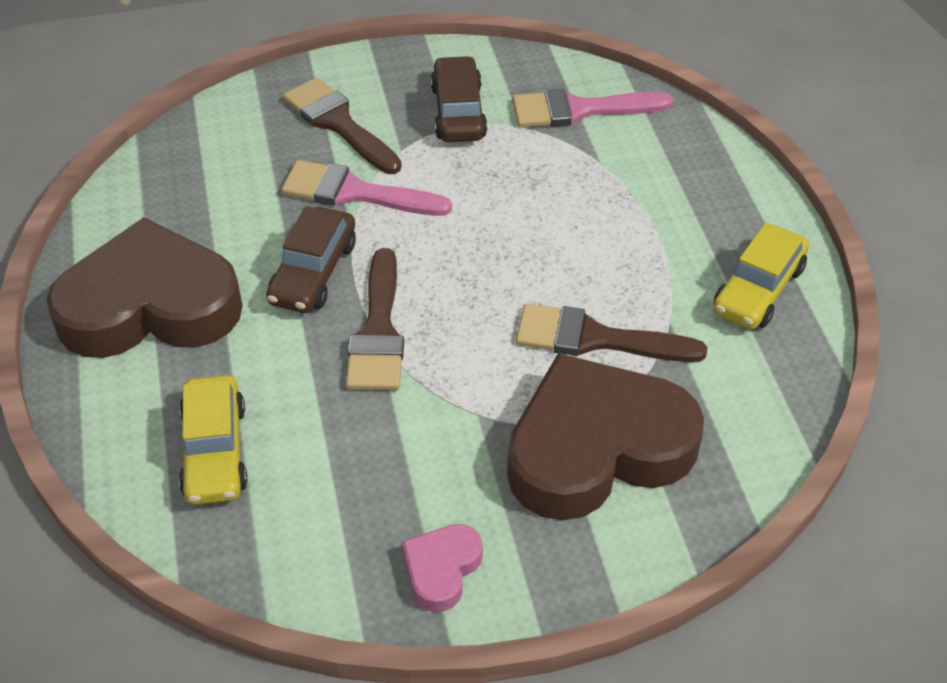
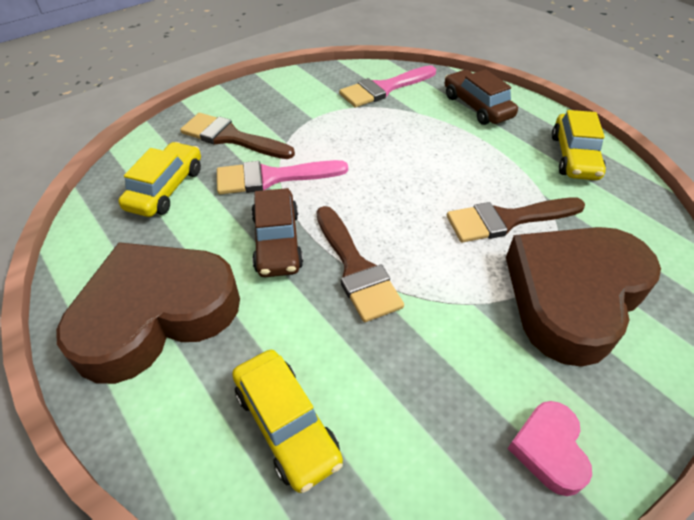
camera: 25 degrees left, 0 degrees up
(230, 168) = (166, 189): none -> yellow car
(458, 112) = (309, 109): brown car -> brown car (477, 106)

